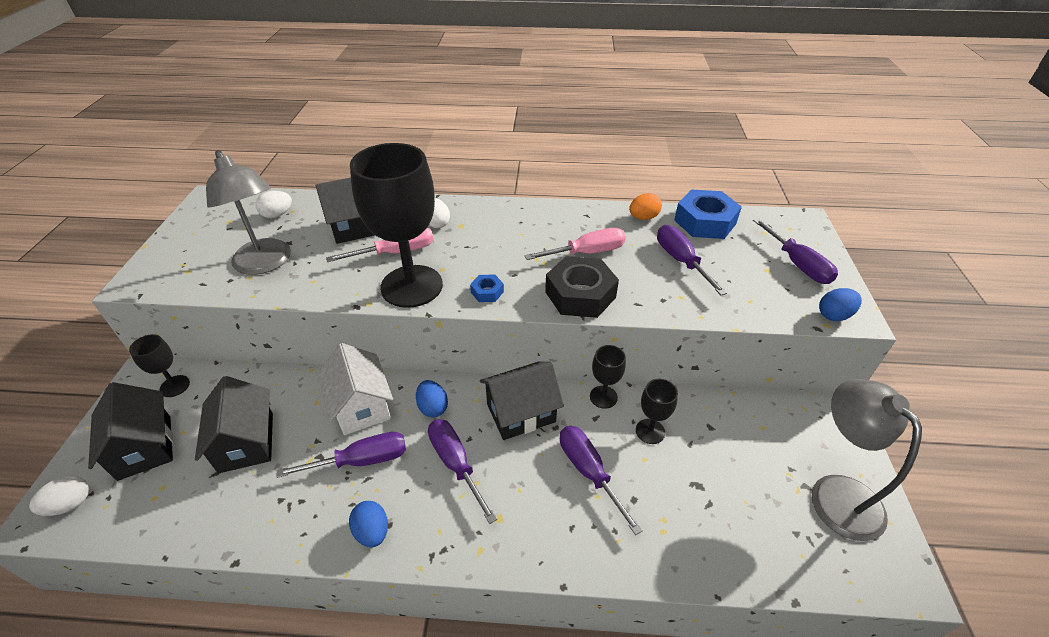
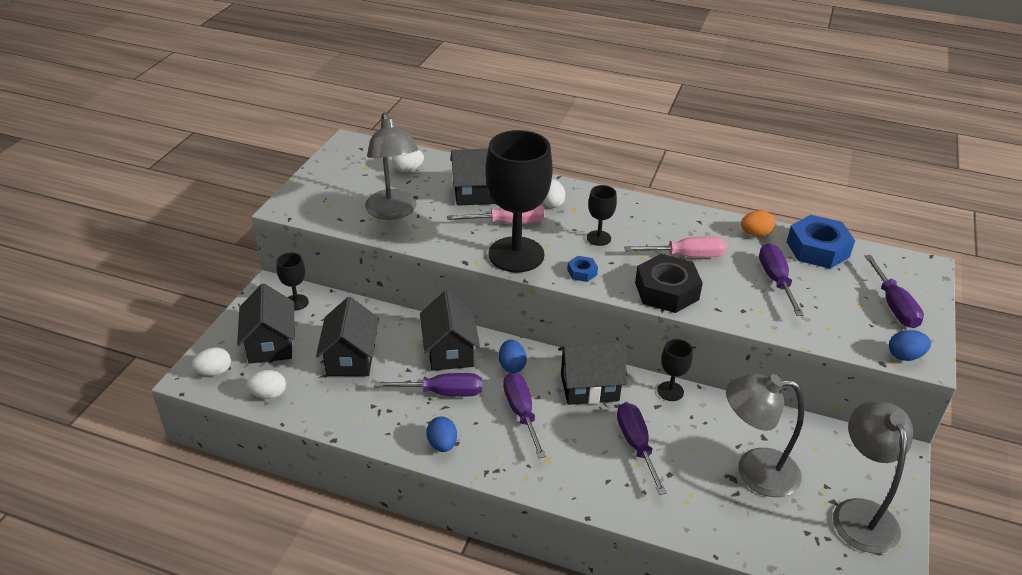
camera: 15 degrees right, 5 degrees down
(144, 518) = (268, 394): none -> white egg
(361, 406) = (449, 351): white house -> black house
(650, 431) = (704, 427): black goblet -> black goblet (598, 238)
(717, 470) = (754, 471): none -> grey lamp

